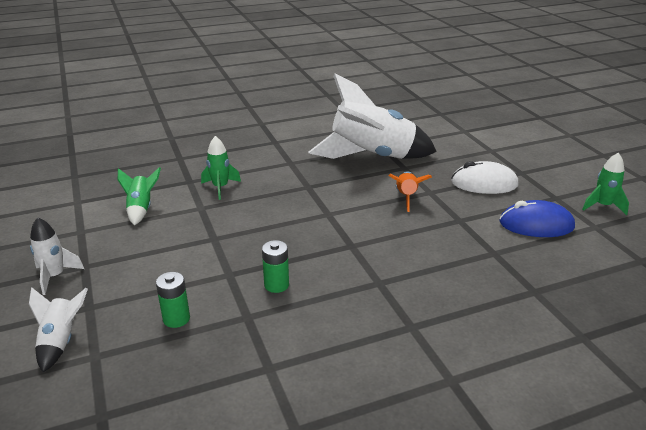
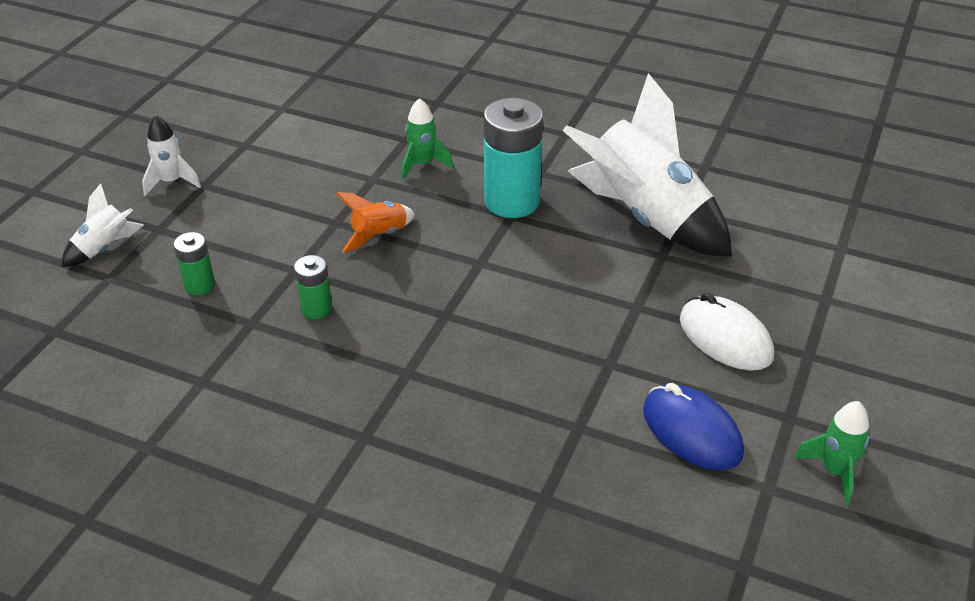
camera: 45 degrees right, 10 degrees up
(141, 209) = (321, 148): green rocket -> none
(298, 180) = (512, 201): none -> turquoise battery
(406, 197) = (595, 296): orange rocket -> orange rocket (379, 235)

